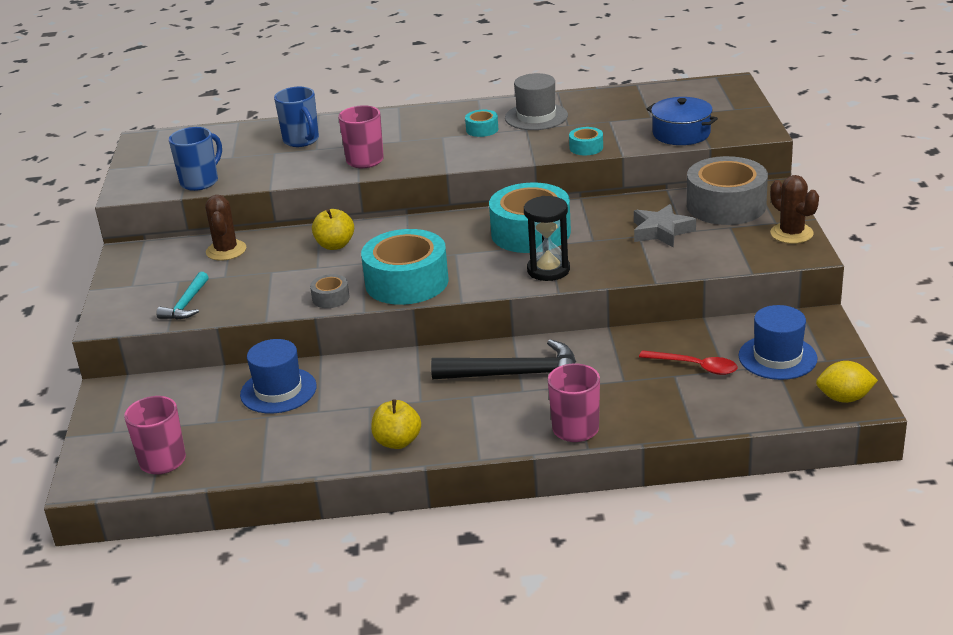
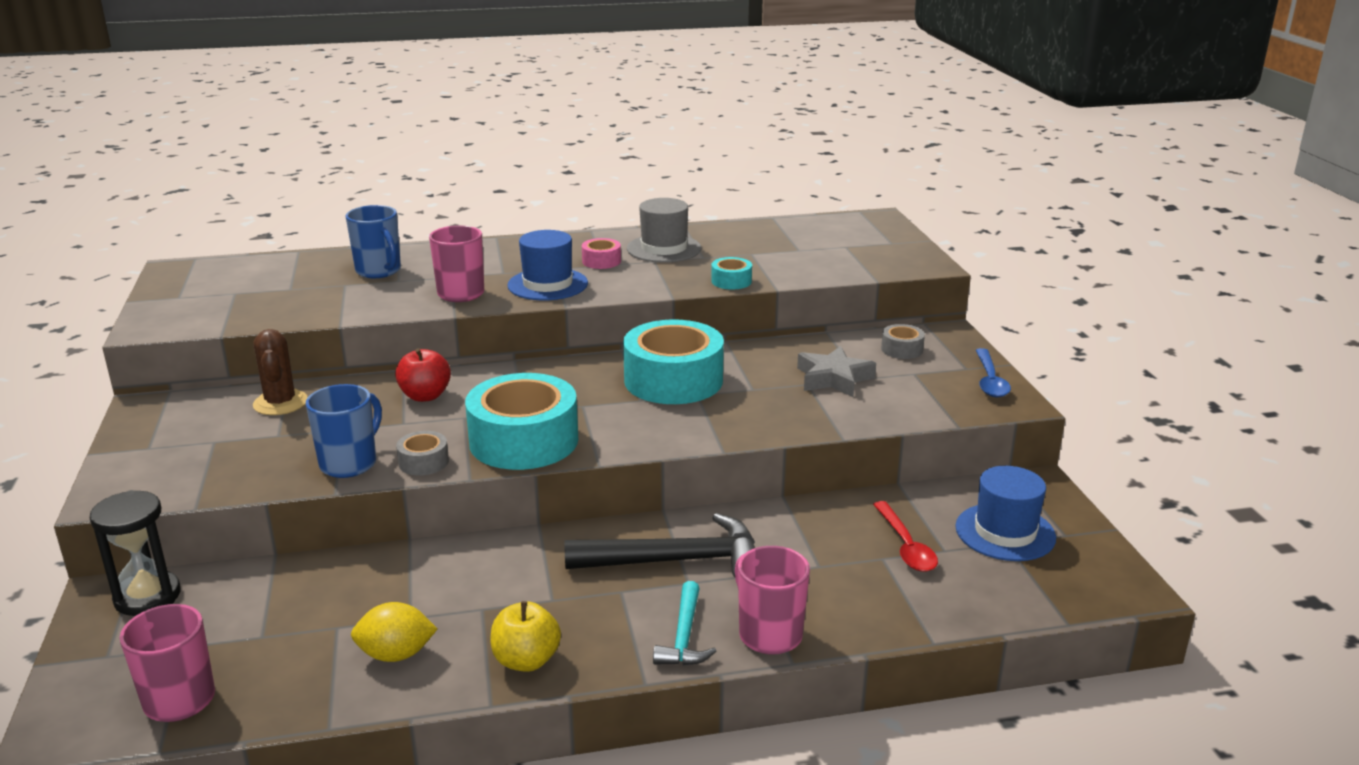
camera: 10 degrees left, 5 degrees down
(186, 304) = (224, 472): turquoise hammer -> turquoise hammer (684, 636)
(200, 182) = (248, 317): blue mug -> blue mug (350, 463)
(278, 390) = (352, 589): blue hat -> blue hat (547, 284)
(335, 245) = (425, 396): yellow apple -> red apple
(482, 129) = (601, 261): turquoise tape -> pink tape
(548, 270) = (705, 425): black hourglass -> black hourglass (147, 596)
(681, 133) = (839, 267): blue pot -> none
(695, 367) = (905, 546): red spoon -> red spoon turned 60 degrees clockwise
(726, 205) = (902, 349): grey tape -> grey tape, size x0.44
(791, 233) = (990, 381): brown cactus -> blue spoon
(844, 398) = (1106, 584): yellow lemon -> yellow lemon (396, 654)

